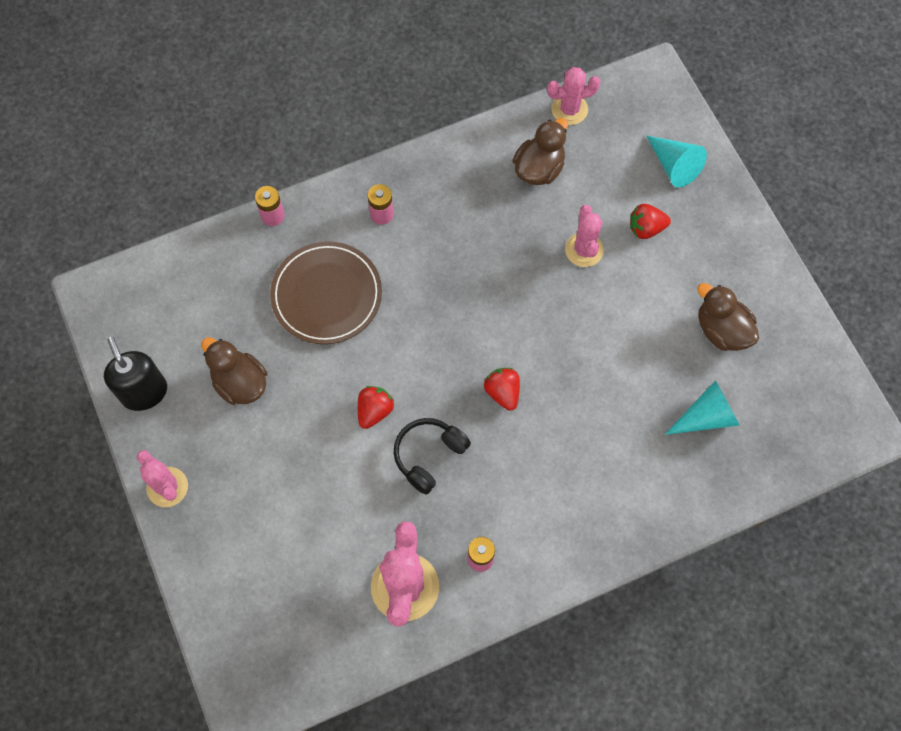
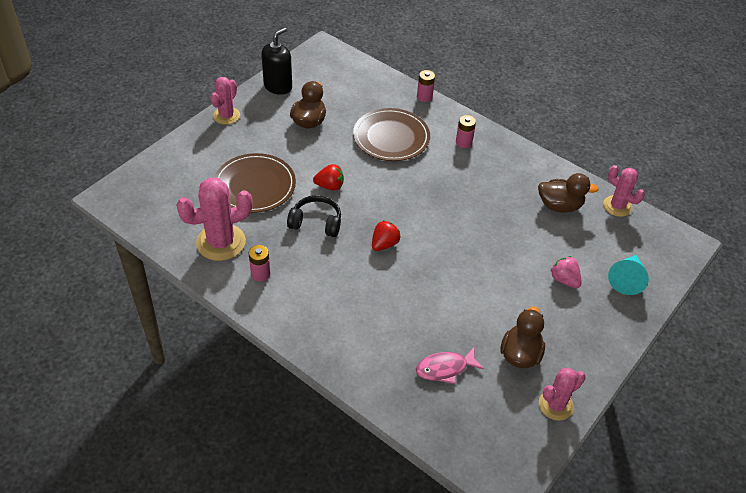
camera: 60 degrees right, 20 degrees down
(326, 504) = (254, 186): none -> brown plate
(584, 250) = (520, 251): pink cactus -> pink cactus (555, 405)
(646, 228) = (564, 280): red strawberry -> pink strawberry
(706, 416) = (445, 368): turquoise cone -> pink fish

